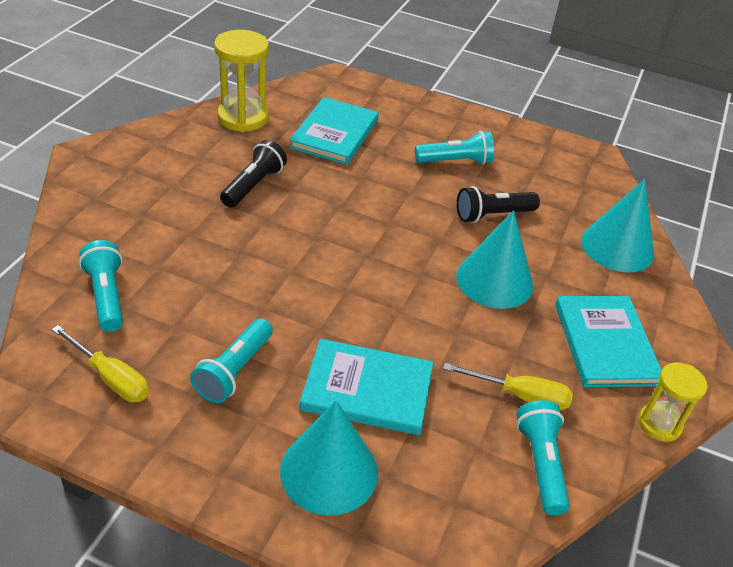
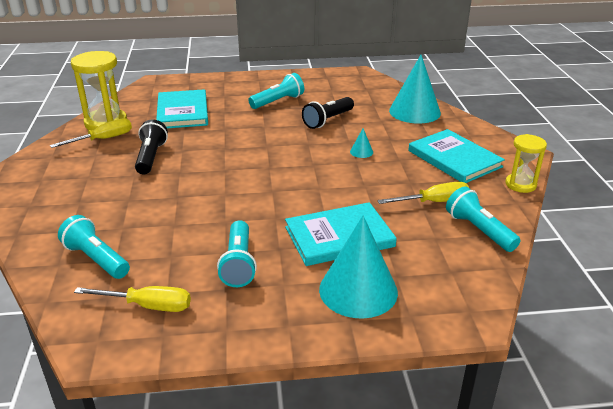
camera: 25 degrees left, 10 degrees down
(224, 140) = (103, 139): none -> yellow screwdriver
(494, 280) = (361, 152): turquoise cone -> turquoise cone, size x0.41

